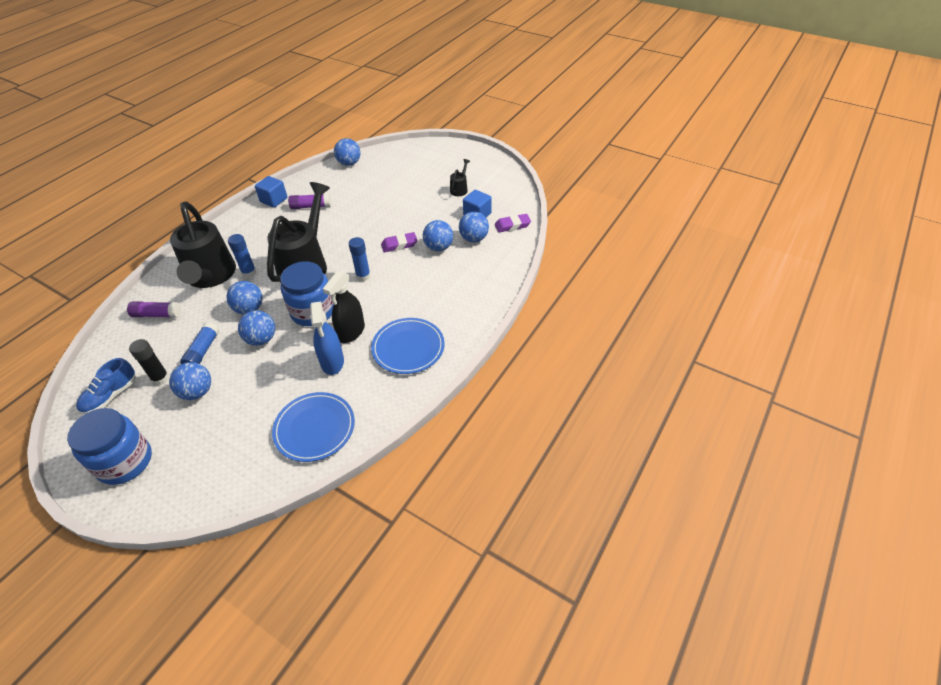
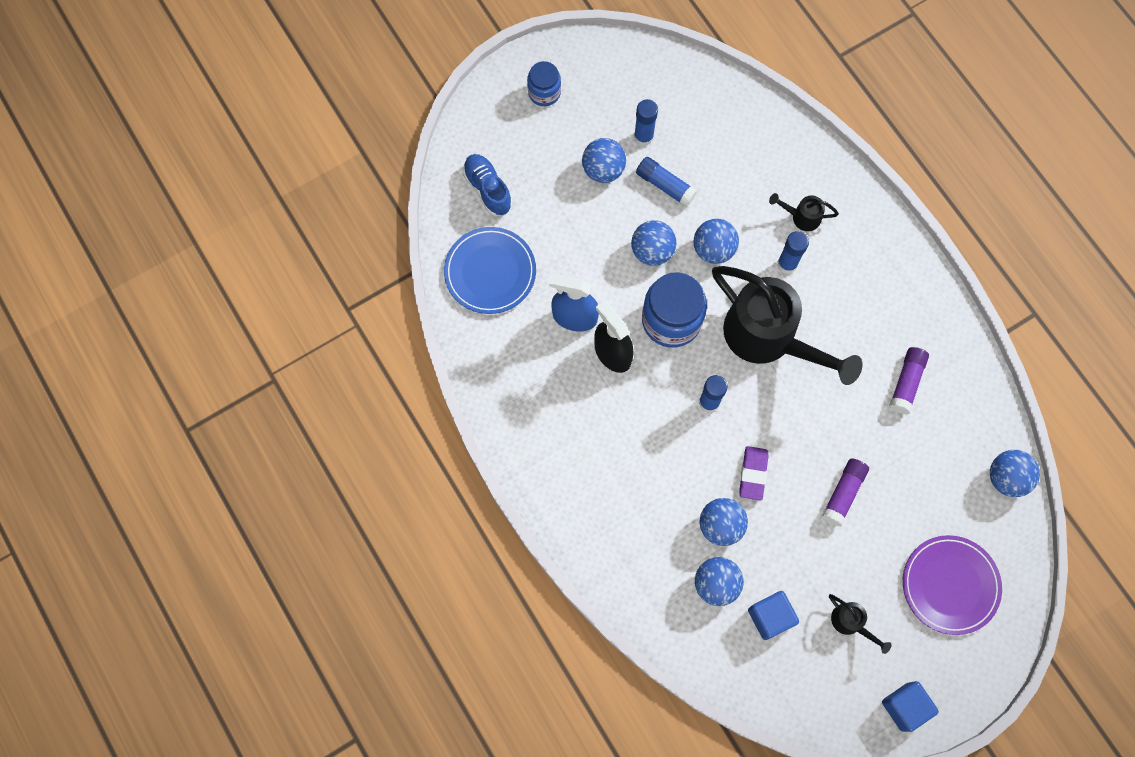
camera: 115 degrees right, 25 degrees up
(111, 396) = (642, 87): blue shoe -> blue shoe (488, 189)
(125, 462) = (544, 92): blue jar -> blue jar, size x0.57
(157, 315) = (755, 146): purple glue stick -> purple glue stick (843, 493)
(160, 378) = (643, 137): black glue stick -> blue glue stick
(210, 276) = (802, 217): black watering can -> black watering can, size x0.41
(274, 200) = (948, 335): blue cube -> blue cube (905, 707)
(408, 348) = (552, 408): blue plate -> none
(417, 166) = (950, 585): none -> purple plate
(512, 225) = (719, 656): purple eraser -> none

